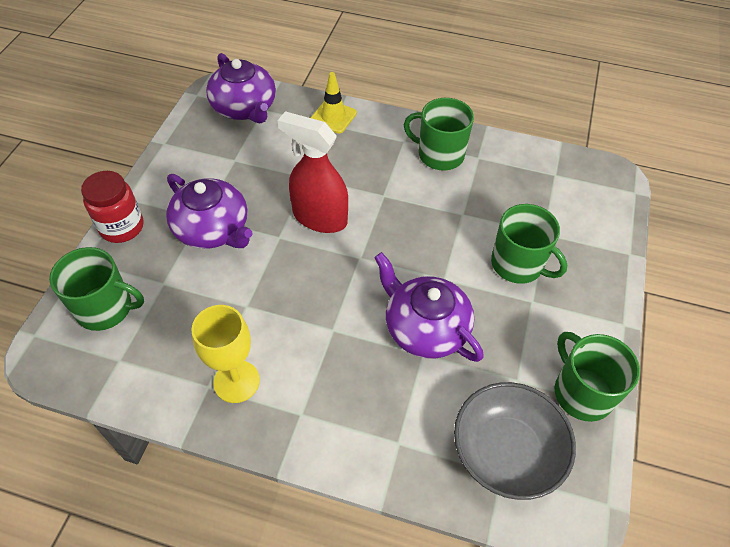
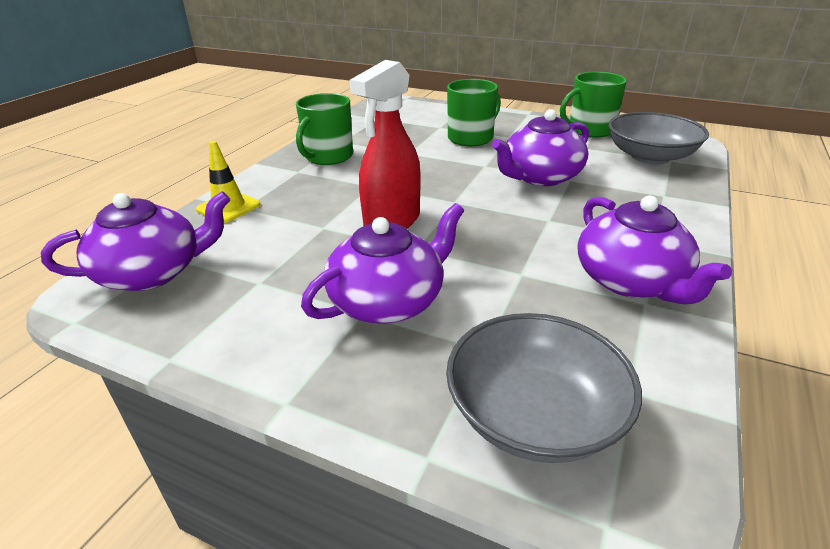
camera: 80 degrees left, 20 degrees down
(105, 308) = (534, 415): green mug -> grey bowl
(122, 227) = (355, 405): red jar -> none
(236, 381) = (631, 281): yellow goblet -> purple teapot

